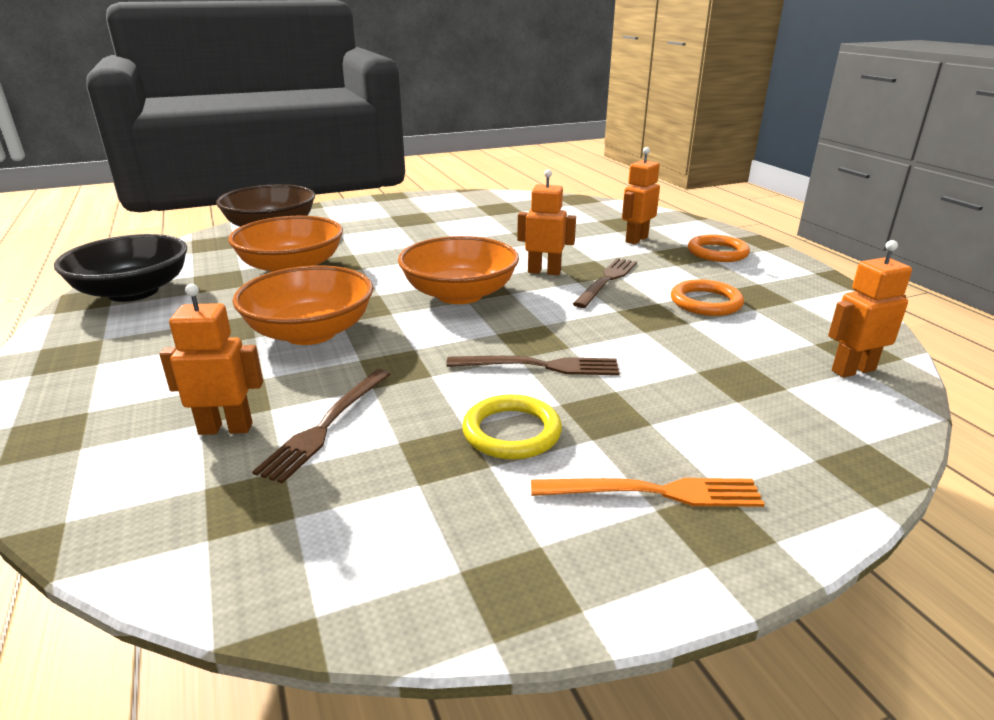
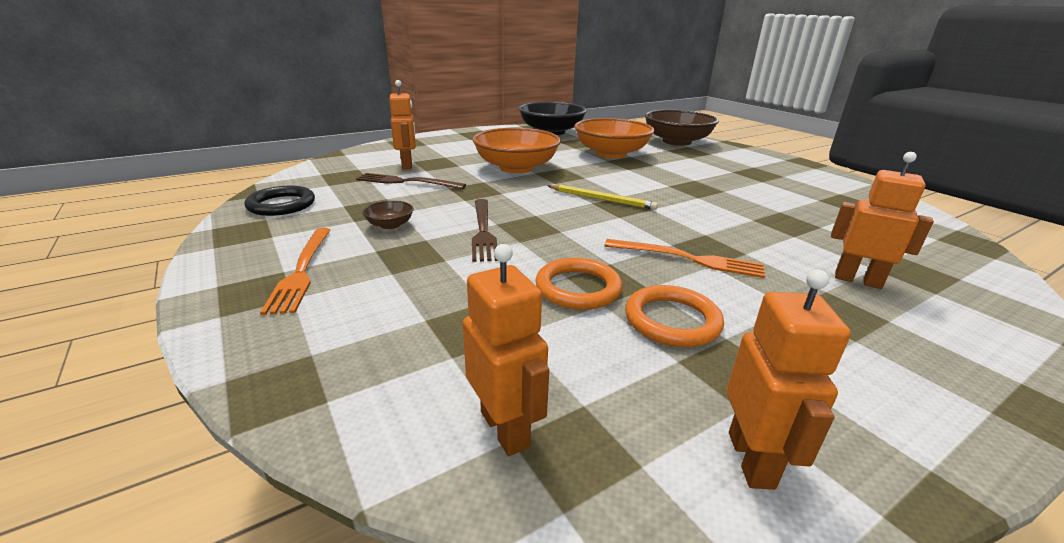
camera: 80 degrees right, 0 degrees up
(391, 563) = (281, 205): none -> black ring
(459, 294) = (602, 199): orange bowl -> yellow pencil
(512, 432) = (390, 225): yellow ring -> brown bowl
(544, 272) = (682, 228): orange robot -> orange robot (751, 459)
(607, 280) = (688, 259): brown fork -> orange fork
(717, 252) = (894, 349): orange ring -> orange ring (578, 288)

